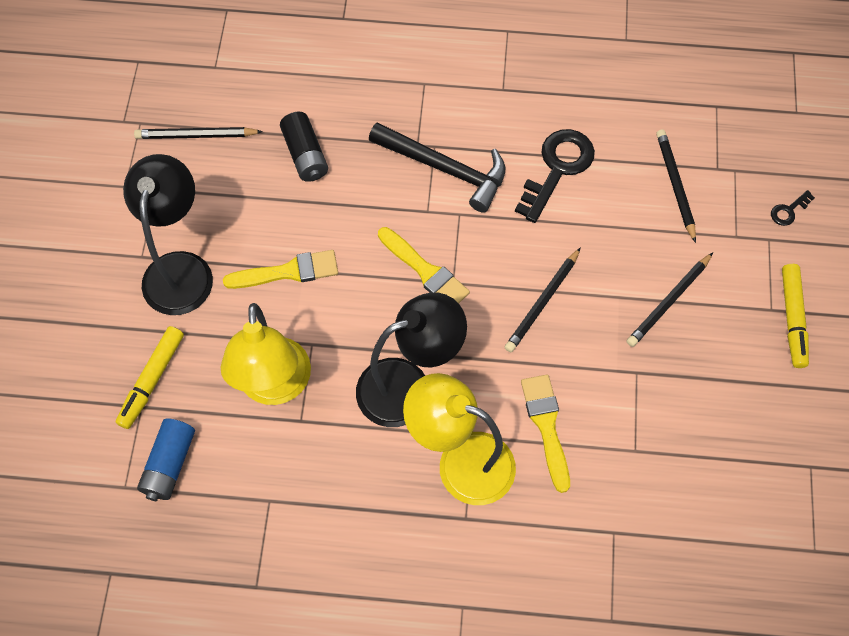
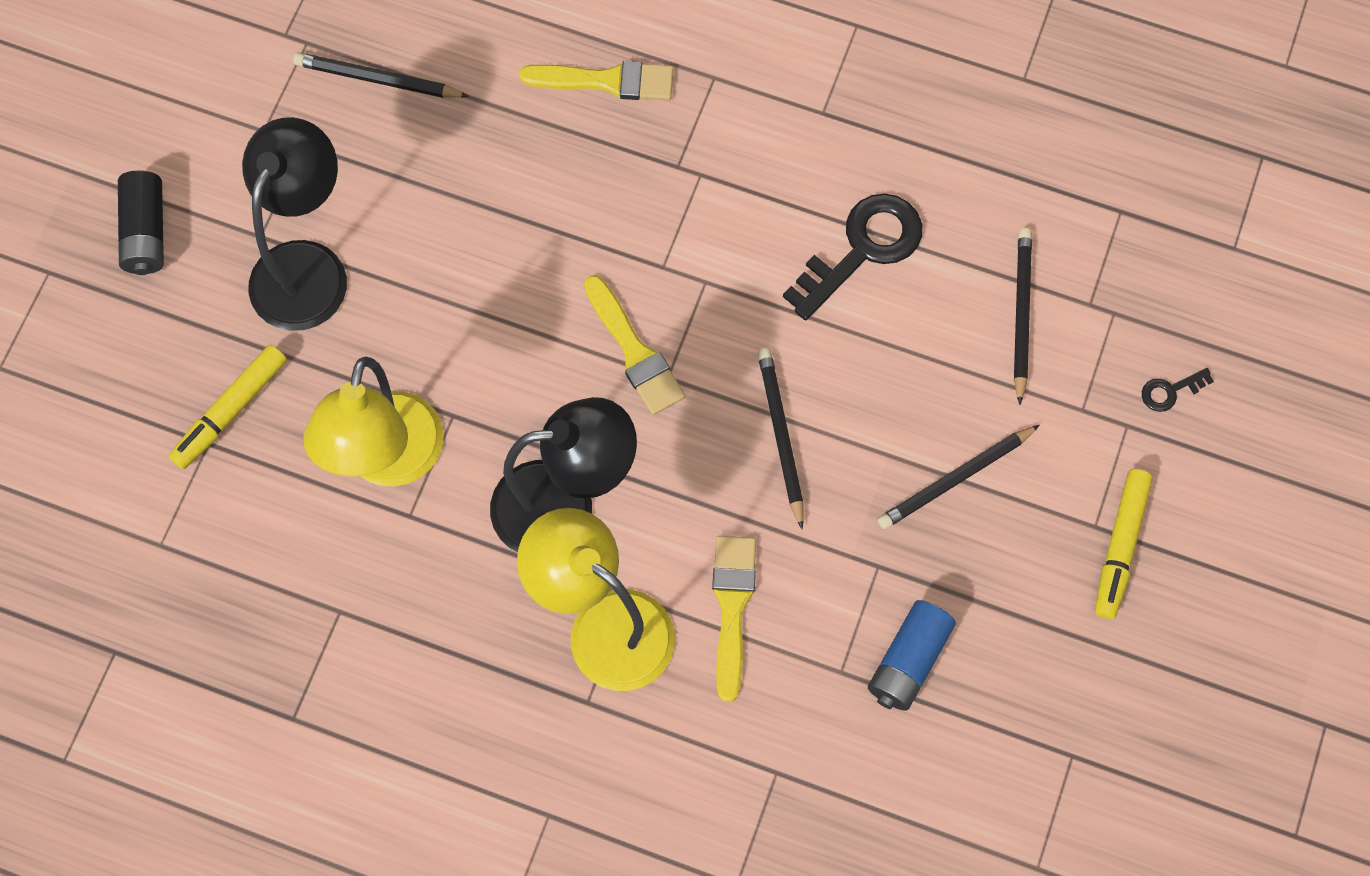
camera: 15 degrees right, 5 degrees up
(169, 464) = (224, 530): blue battery -> blue battery (908, 661)
(288, 272) = (449, 306): yellow brush -> yellow brush (607, 81)
(305, 155) = (518, 144): black battery -> black battery (146, 232)
(445, 169) = (705, 211): black hammer -> none
(542, 302) = (781, 436): black pencil -> black pencil turned 120 degrees clockwise

